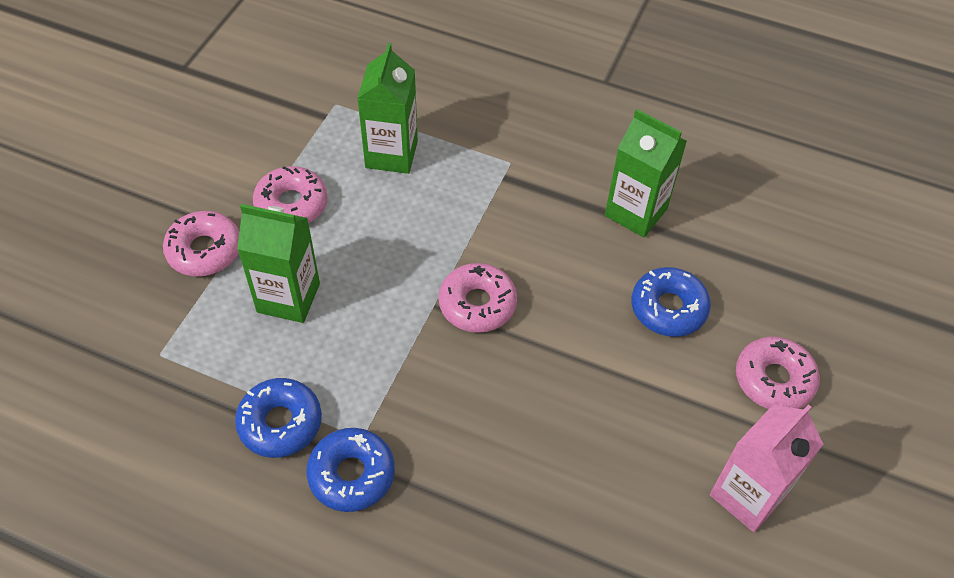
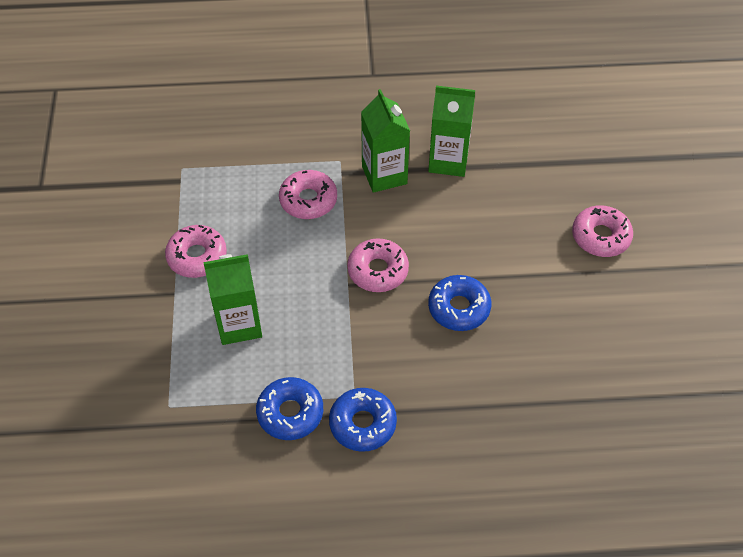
camera: 25 degrees left, 0 degrees up
(204, 250) = (152, 318): pink donut -> pink donut (308, 200)
(391, 154) = (249, 189): green carton -> green carton (384, 175)
(668, 308) = (507, 218): blue donut -> blue donut (459, 308)
(747, 495) = (625, 318): pink carton -> none

